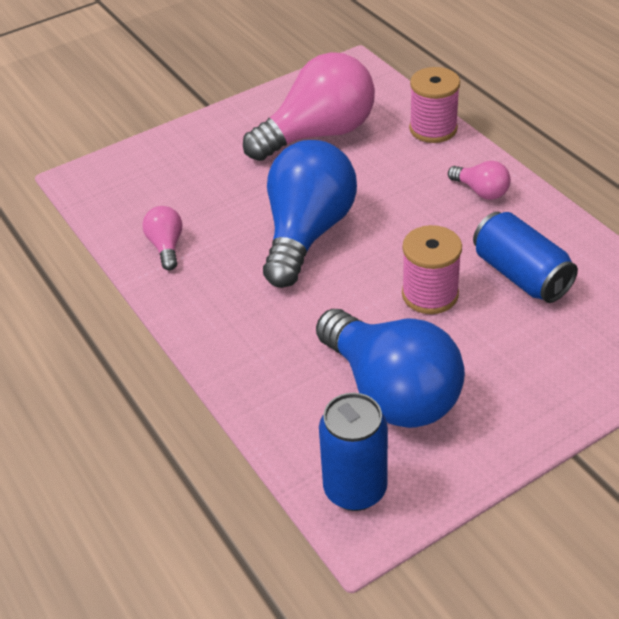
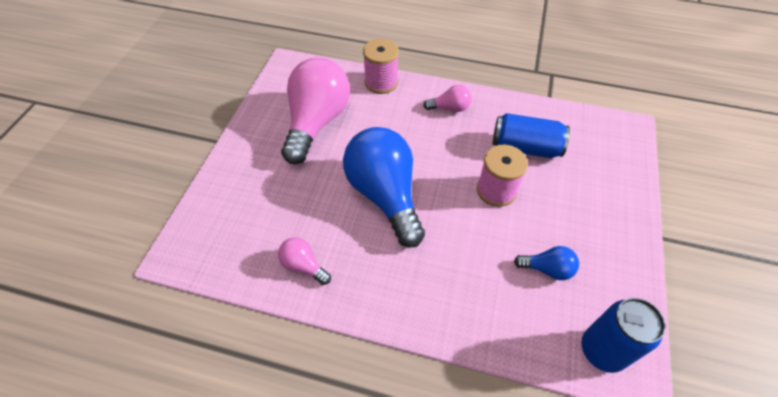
camera: 45 degrees left, 10 degrees up
(391, 392) = (547, 269): blue light bulb -> blue light bulb, size x0.44

